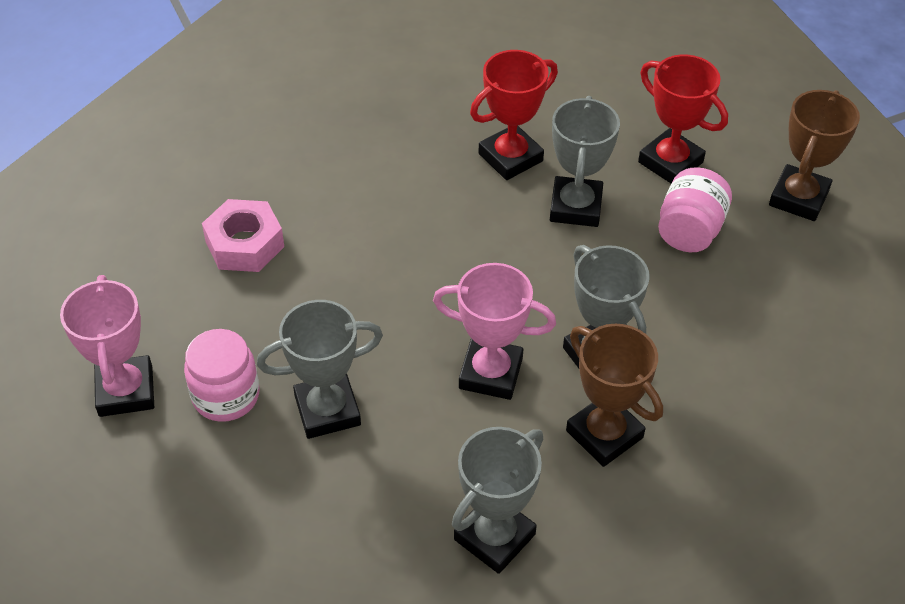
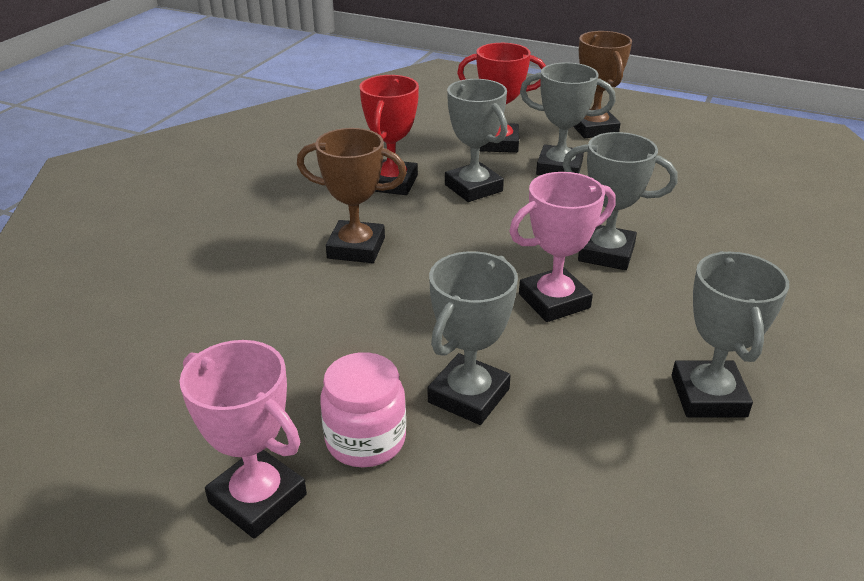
camera: 40 degrees left, 15 degrees down
(245, 244) = (243, 326): pink nut -> none
(604, 434) = (676, 291): brown trophy -> brown trophy (356, 248)
(689, 230) = (559, 168): pink jar -> grey trophy

